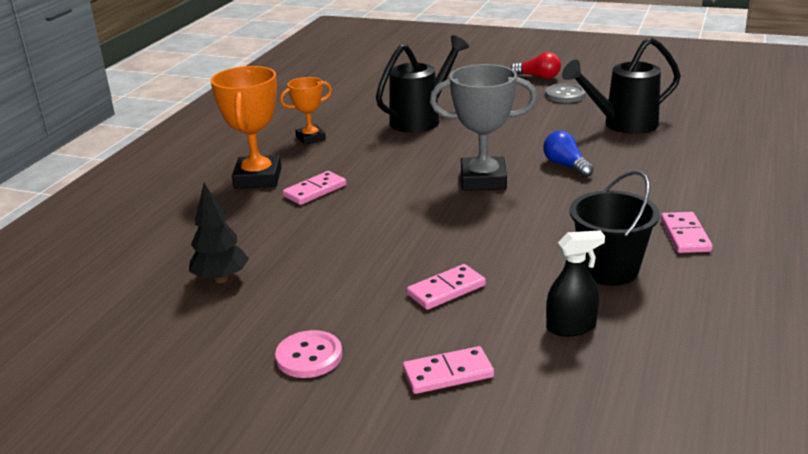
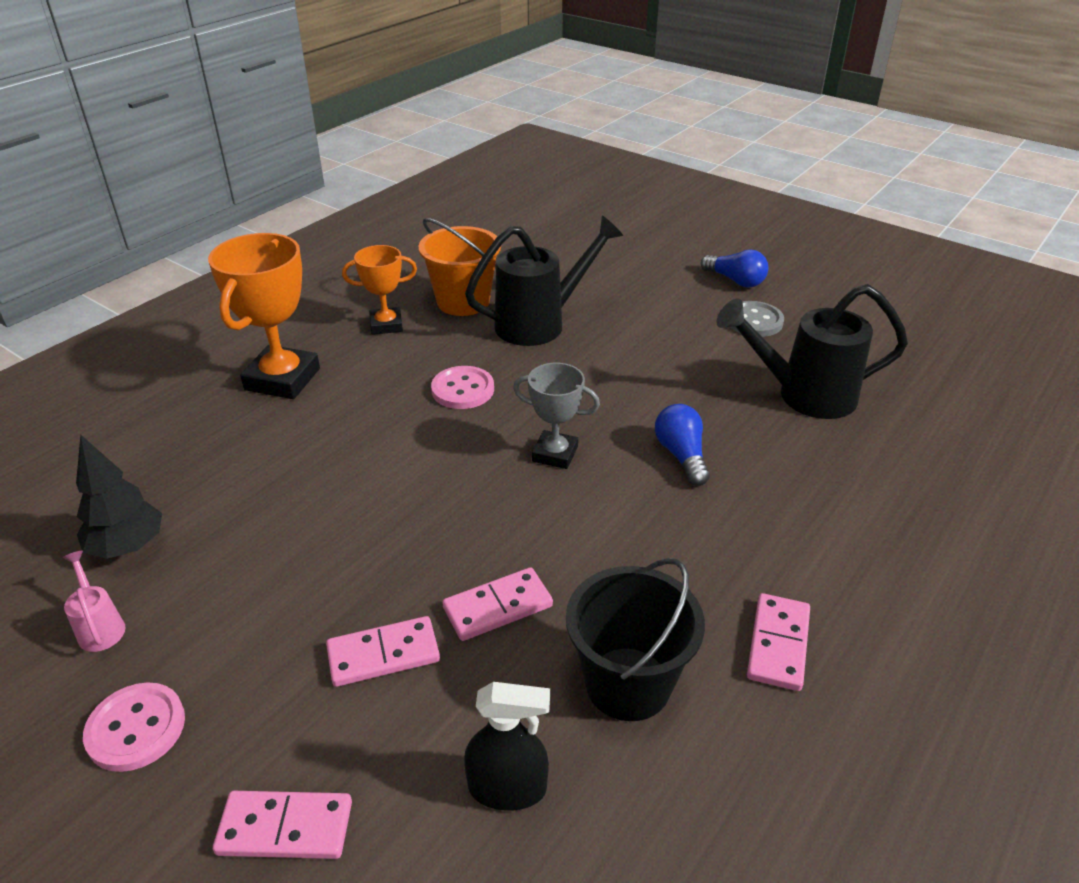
camera: 15 degrees right, 10 degrees up
(238, 319) = (100, 626): none -> pink watering can
(315, 190) = (334, 419): pink domino -> pink domino (497, 607)
(357, 117) = (463, 302): none -> orange bucket
(394, 161) = (463, 390): none -> pink button
(483, 180) = (555, 454): grey trophy -> grey trophy, size x0.60
(538, 77) = (735, 281): red light bulb -> blue light bulb

